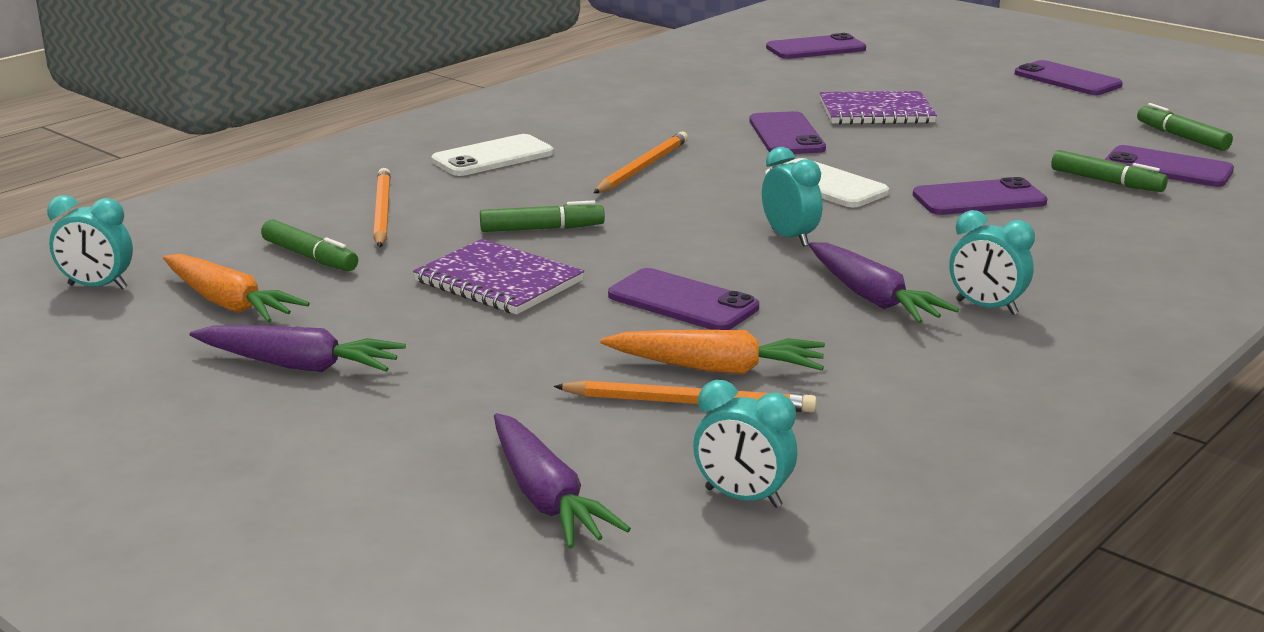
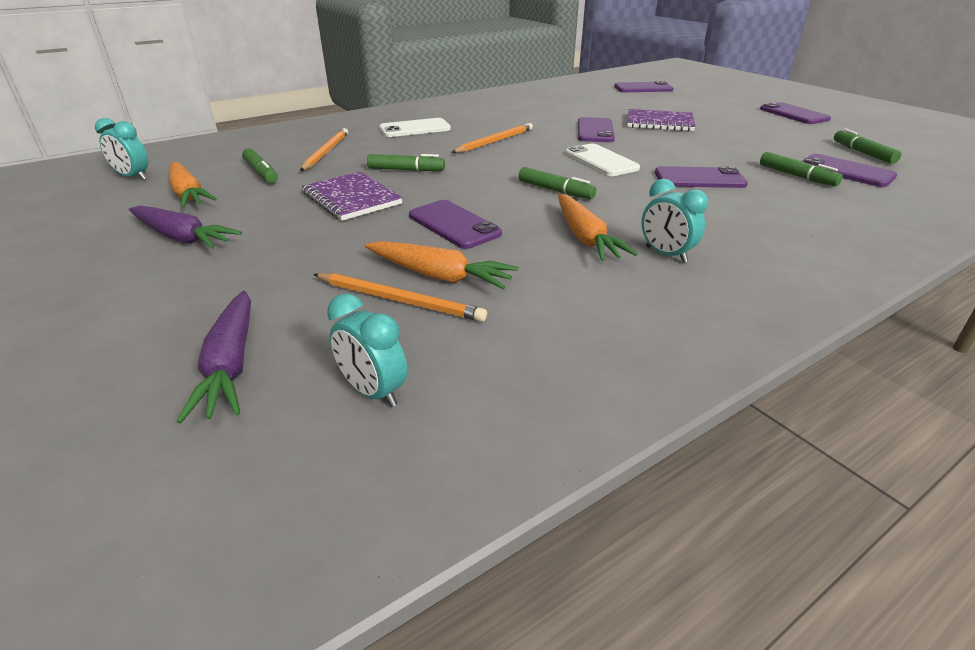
camera: 15 degrees right, 10 degrees up
(790, 238) = (555, 191): turquoise clock -> green marker
(872, 298) = (585, 237): purple carrot -> orange carrot

